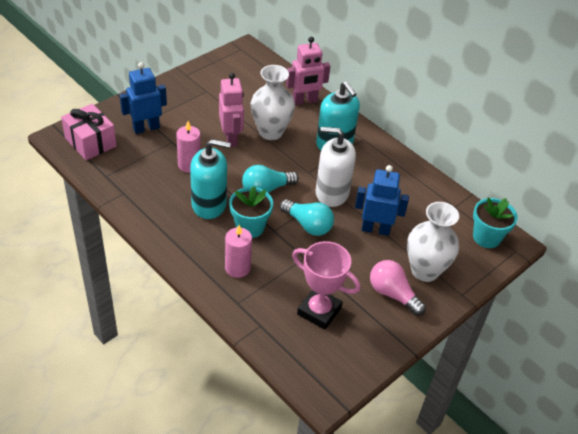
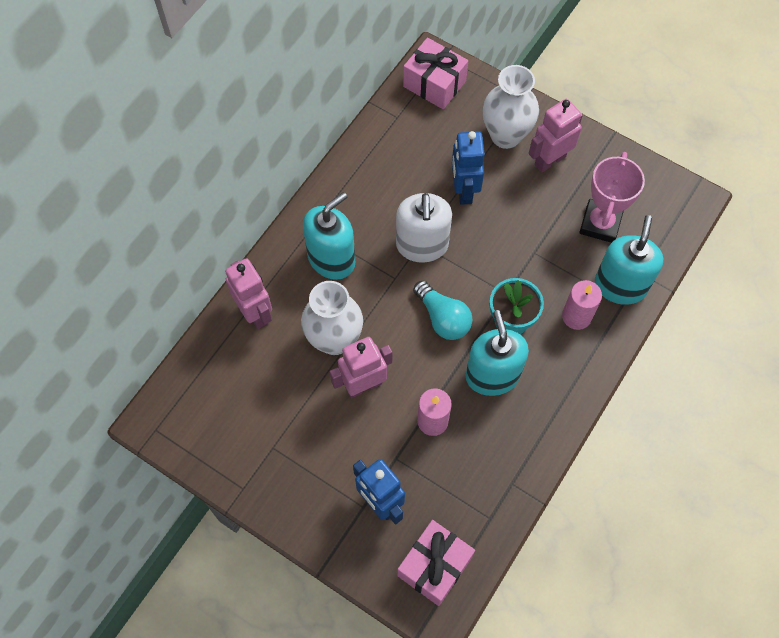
camera: 100 degrees left, 20 degrees up
(254, 306) = (620, 285): none -> turquoise soap dispenser
(308, 225) = (484, 260): turquoise light bulb -> none
(393, 294) = (549, 160): pink light bulb -> pink robot
(486, 237) = (434, 84): turquoise flower pot -> pink gift

